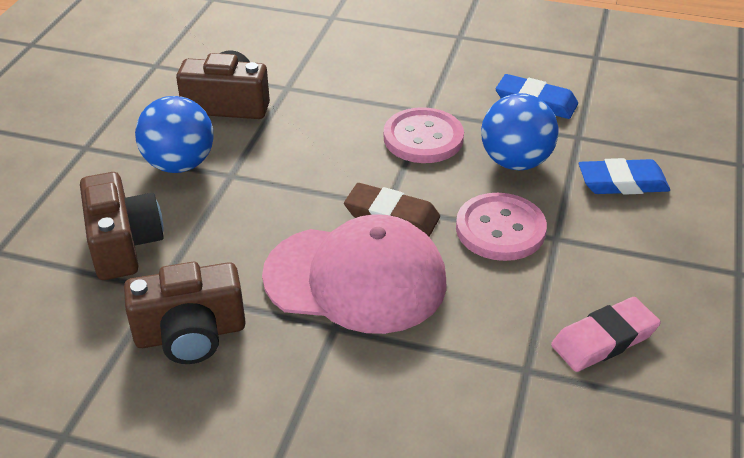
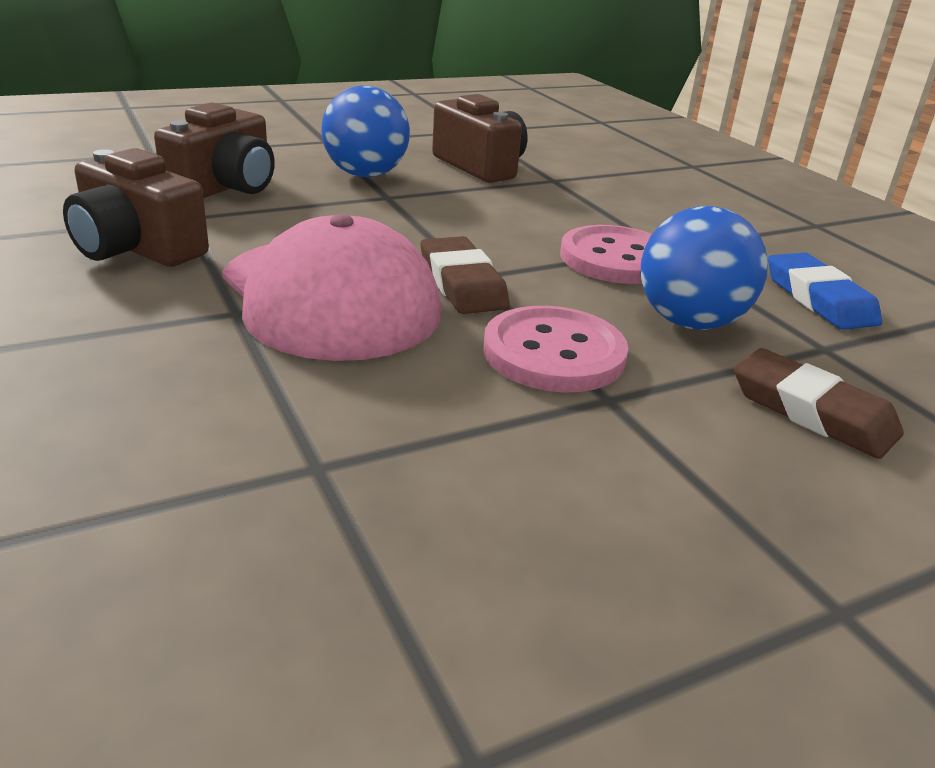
camera: 45 degrees right, 10 degrees down
(604, 339) = (468, 514): pink eraser -> none
(622, 182) = (812, 411): blue eraser -> brown eraser

